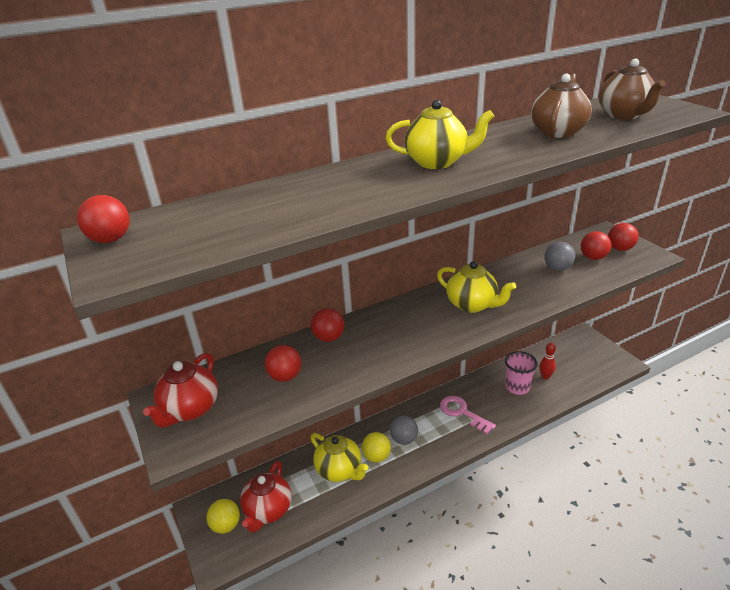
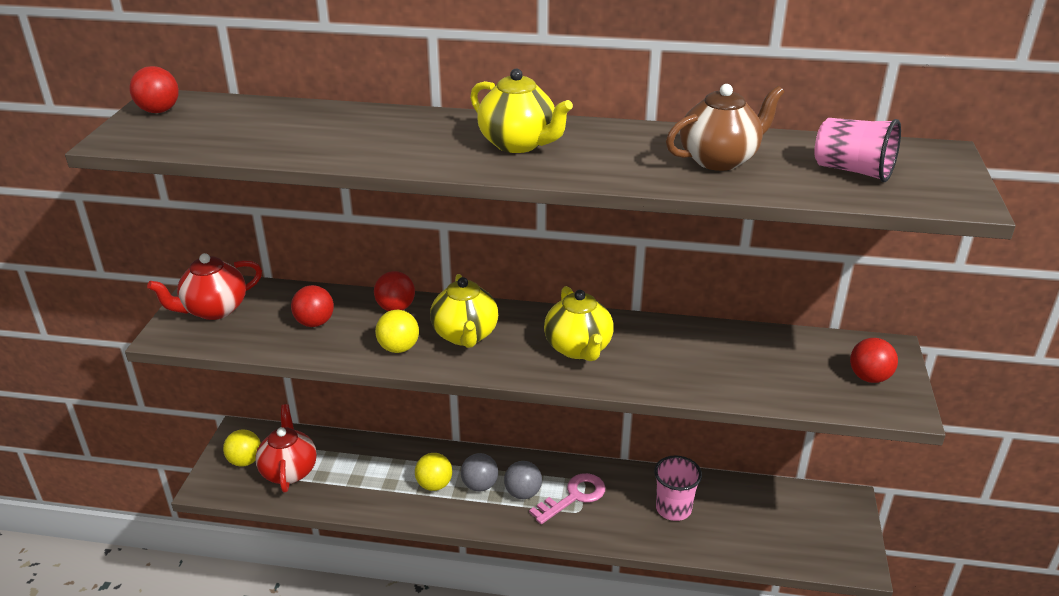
camera: 35 degrees right, 0 degrees up
(268, 510) = (289, 470): red teapot -> red teapot turned 120 degrees clockwise
(339, 470) = (386, 475): yellow teapot -> yellow teapot (465, 335)
(368, 361) = (398, 348): none -> yellow ball
(462, 412) = (574, 497): pink key -> pink key turned 60 degrees clockwise
(545, 376) = (725, 518): red bowling pin -> none
(557, 268) = (742, 359): grey ball -> grey ball (523, 493)
(593, 257) = (811, 370): red ball -> none
(624, 115) = (853, 171): brown teapot -> pink cup

